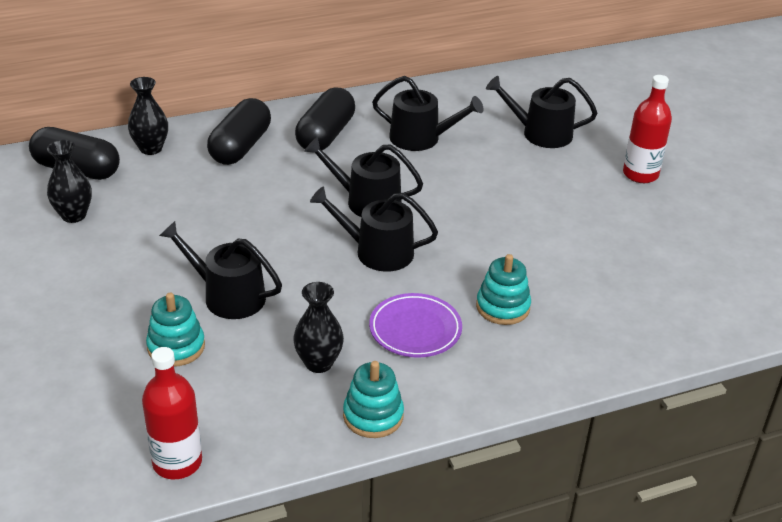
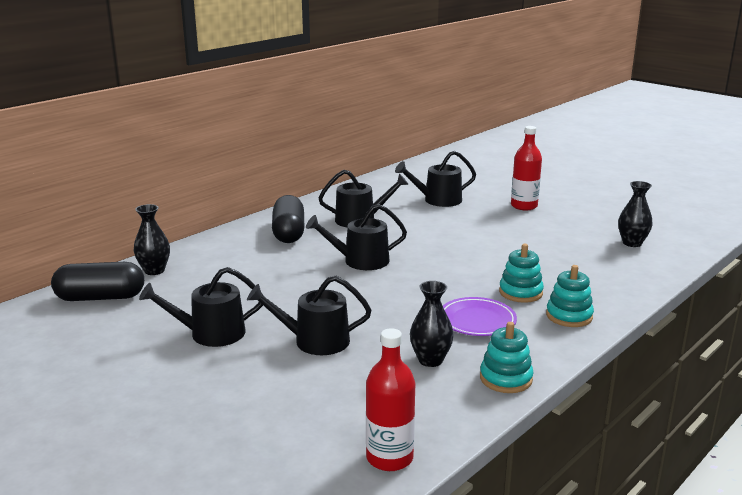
camera: 25 degrees left, 15 degrees down
(74, 215) = (127, 326): black vase -> black vase (632, 243)
(176, 347) = (306, 384): turquoise stacking toy -> turquoise stacking toy (569, 316)
(240, 147) = (229, 253): black capsule -> none
(377, 252) = (399, 286): black watering can -> black watering can (210, 333)

